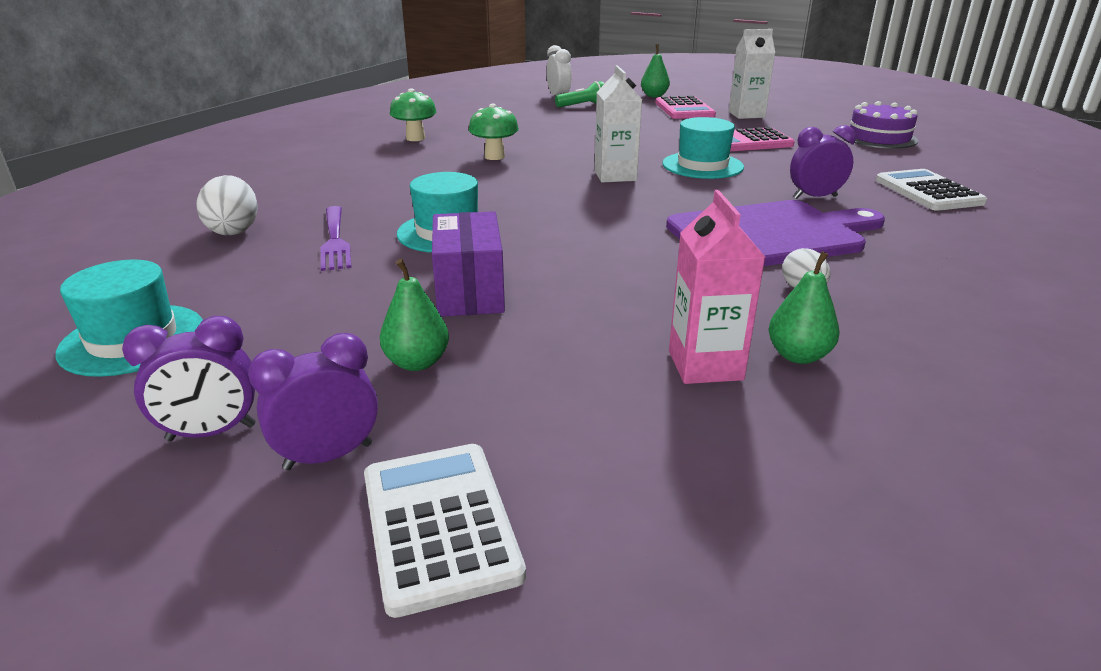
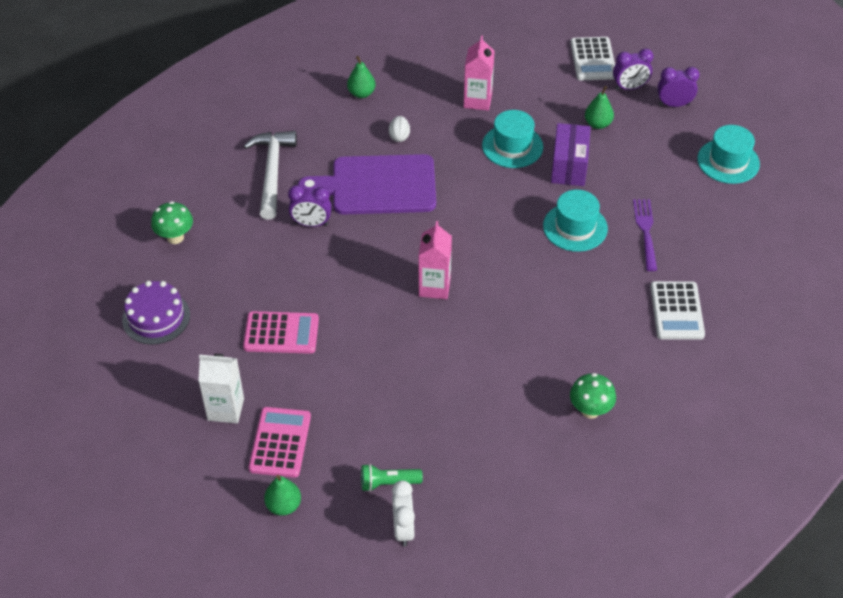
camera: 165 degrees left, 20 degrees up
(234, 230) = (713, 257): white egg -> none
(494, 157) = (522, 346): green mushroom -> green mushroom (175, 237)
(615, 176) = (434, 287): white carton -> pink carton
(702, 165) = (355, 291): turquoise hat -> turquoise hat (512, 146)
(798, 355) = (435, 98): green pear -> green pear (361, 93)
(928, 191) = (226, 216): white calculator -> white calculator (676, 311)
(937, 229) = (272, 172): none -> white hammer

